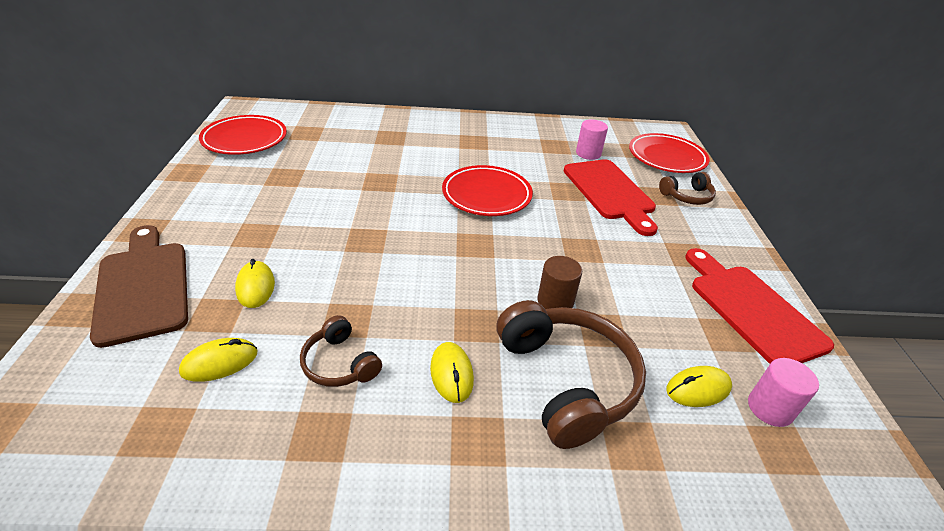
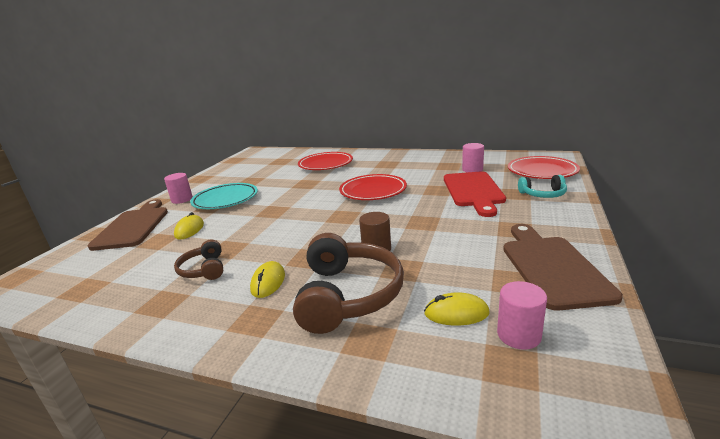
camera: 25 degrees right, 15 degrees down
(190, 221) = (182, 199): none -> pink cylinder
(219, 362) = (140, 262): yellow mouse -> none
(245, 139) = (242, 164): red plate -> red plate (325, 164)
(271, 219) = (225, 200): none -> turquoise plate
(687, 196) = (543, 194): brown headphones -> turquoise headphones
(751, 309) = (552, 267): red cutting board -> brown cutting board

